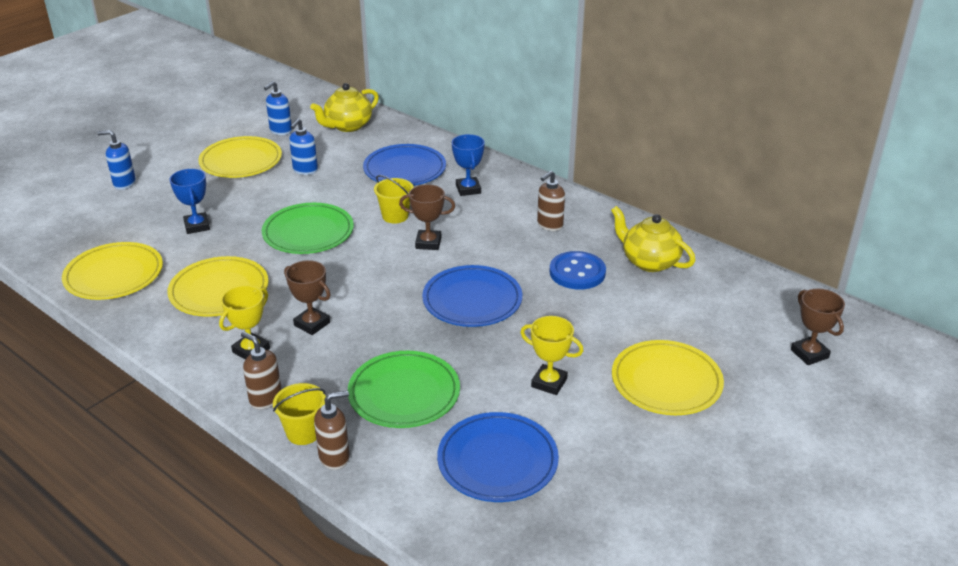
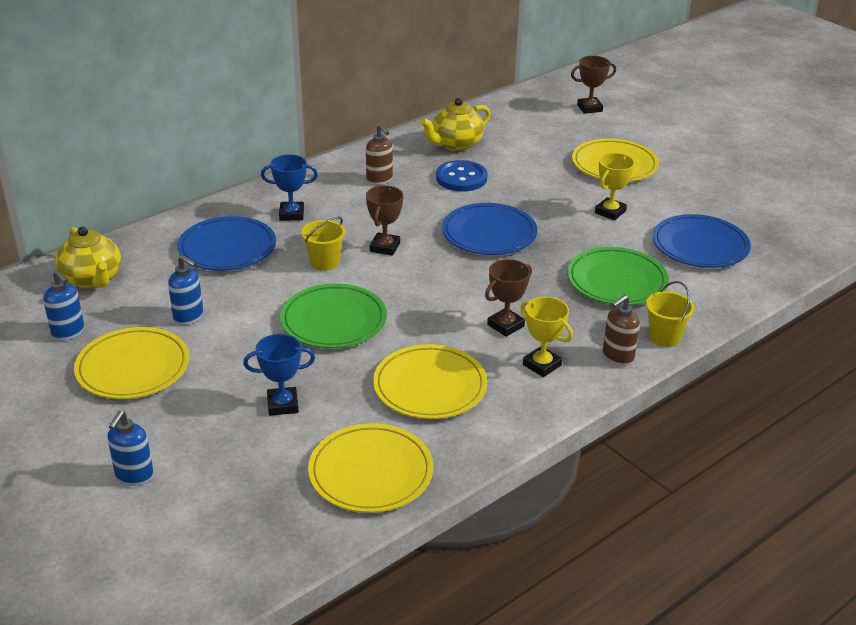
camera: 80 degrees left, 0 degrees up
(335, 457) = (696, 322): brown soap dispenser -> none

